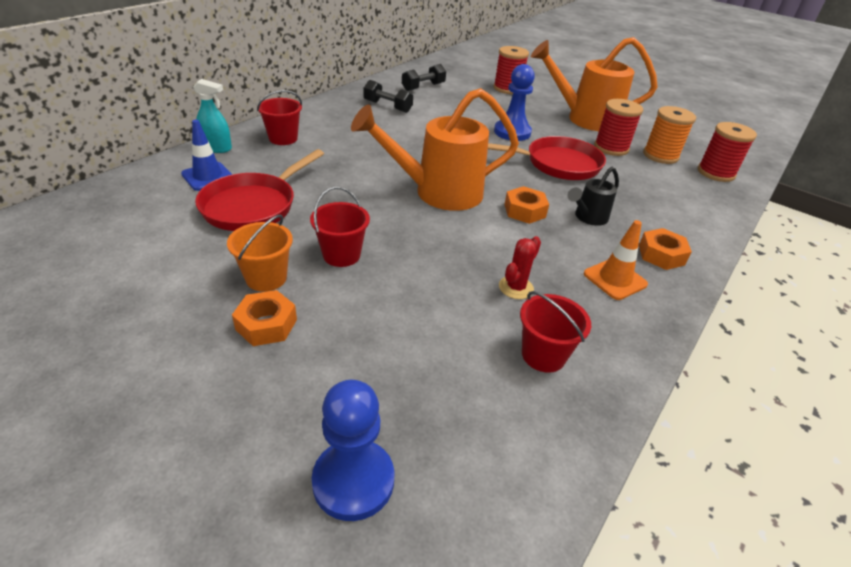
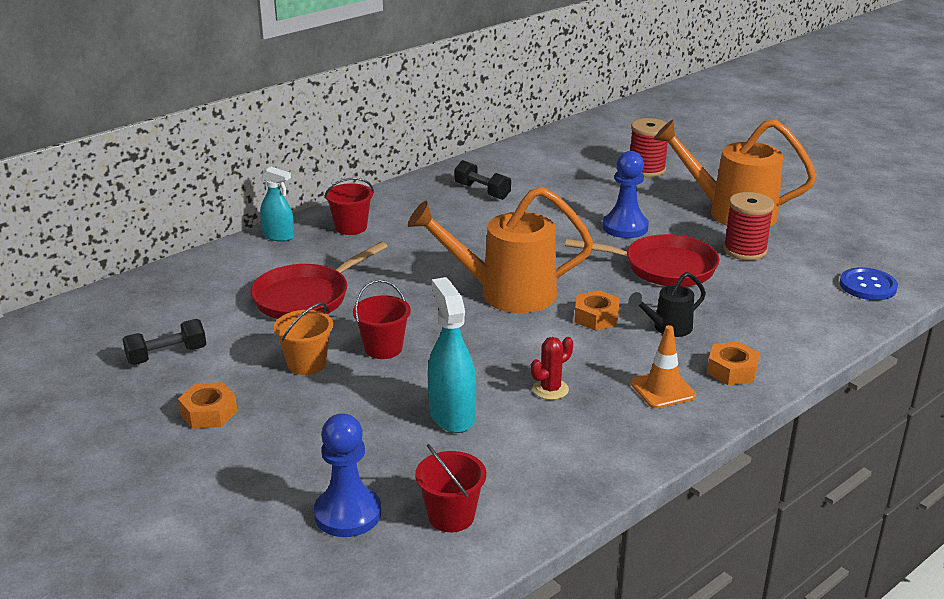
camera: 15 degrees right, 10 degrees down
(208, 176) = (265, 266): blue traffic cone -> none
(266, 324) = (300, 401): orange nut -> orange nut (209, 413)
(423, 87) = (536, 166): black dumbbell -> black dumbbell (167, 355)
(432, 326) = (452, 415): none -> turquoise spray bottle
(543, 355) = (550, 447): red bucket -> red bucket (451, 516)
(660, 156) = (806, 262): orange spool -> none
(715, 173) = (868, 286): red spool -> blue button

